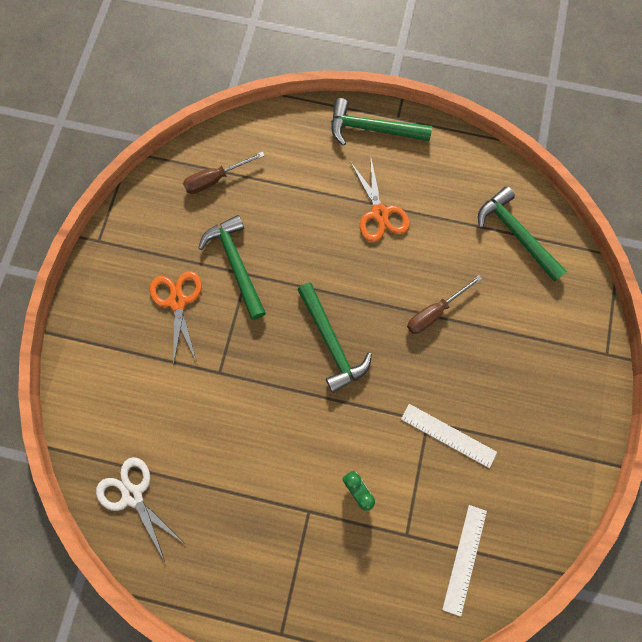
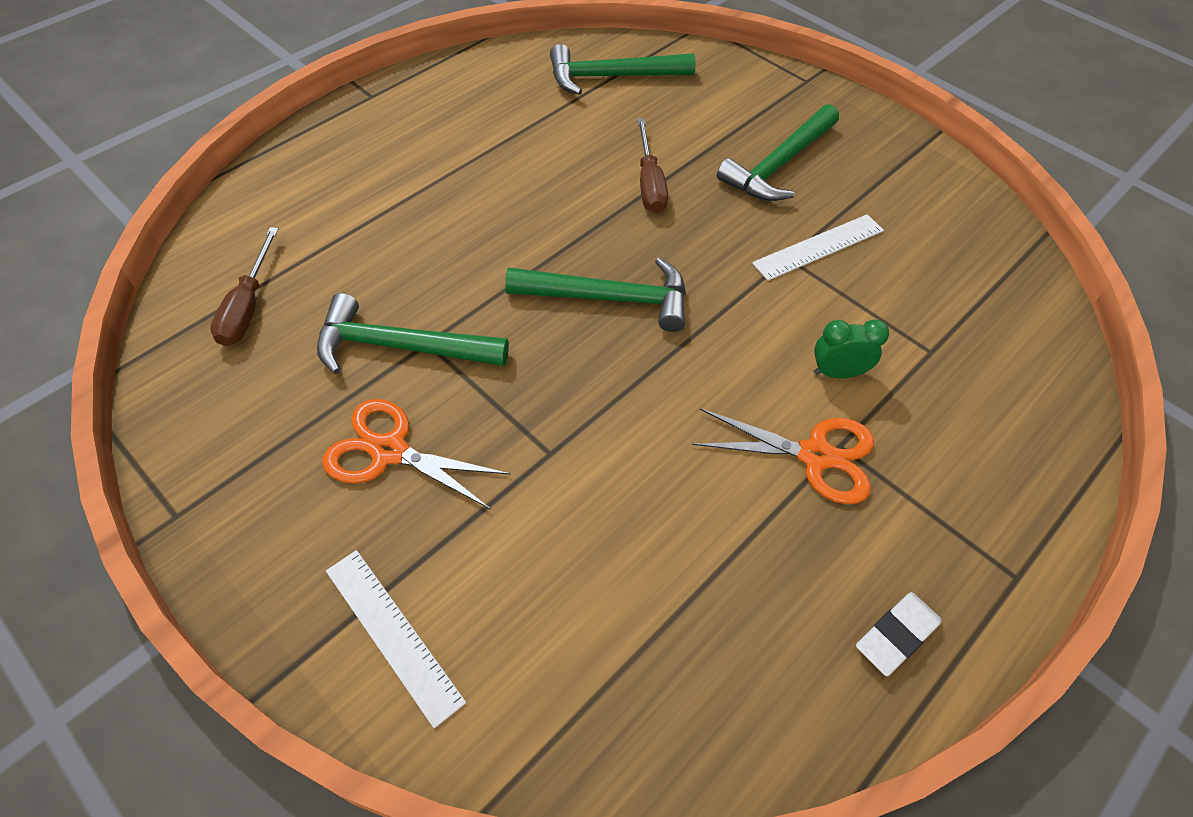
camera: 60 degrees left, 20 degrees down
(133, 494) = (669, 694): white scissors -> none
(215, 584) = (896, 635): none -> white eraser
(372, 129) = (360, 122): green hammer -> green hammer (778, 165)
(379, 214) = (477, 169): orange scissors -> orange scissors (816, 456)
(464, 559) = (991, 309): white ruler -> white ruler (392, 634)

